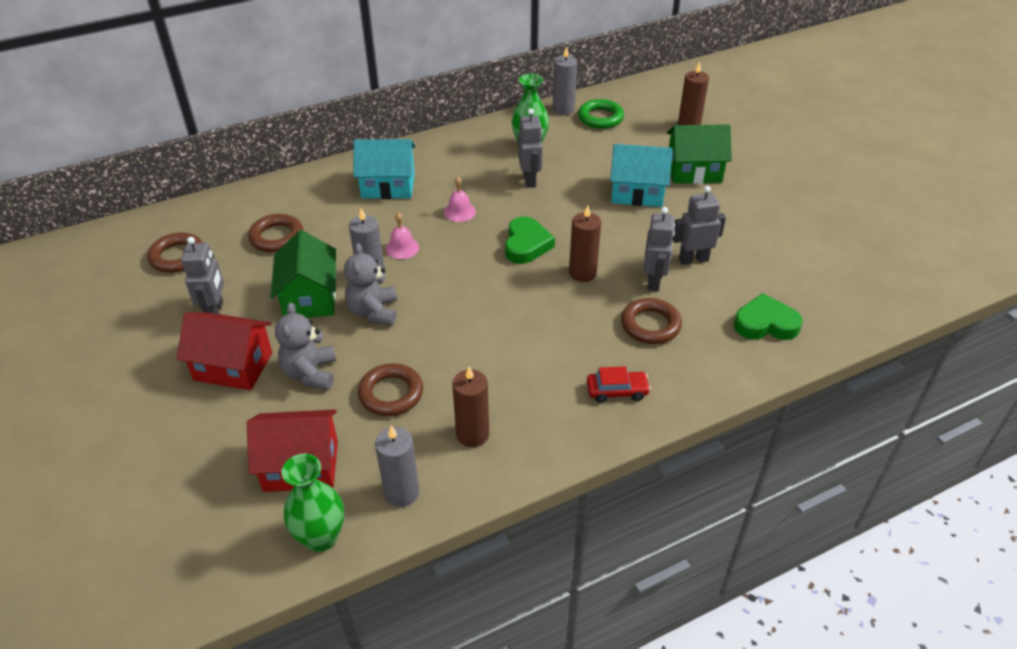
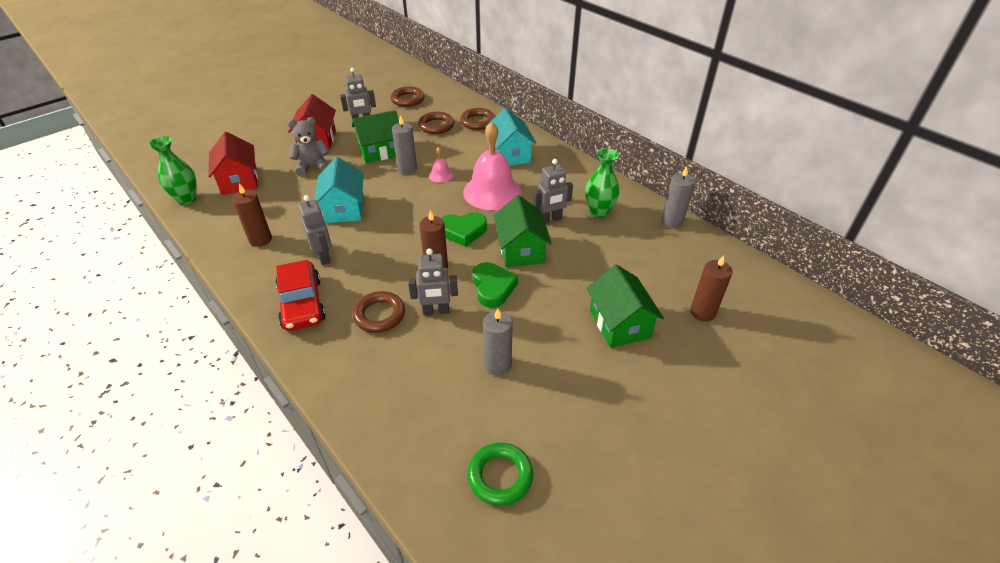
camera: 75 degrees right, 0 degrees up
(373, 312) = (371, 177): grey teddy bear -> none
(391, 393) = (297, 200): brown ring -> brown ring (478, 122)
(401, 493) = (215, 220): grey candle -> grey candle (497, 365)
(459, 211) = (492, 192): pink bell -> pink bell, size x2.30
(573, 208) = (521, 250): none -> green house
(600, 118) = (673, 247): green ring -> green ring (500, 476)
(617, 391) = (302, 304): red car -> red car, size x1.76
(637, 192) = (563, 286): turquoise house -> turquoise house (344, 208)
(693, 259) = (474, 335): grey robot -> grey robot (324, 257)
(765, 324) = (393, 396): green heart -> green heart (493, 287)

